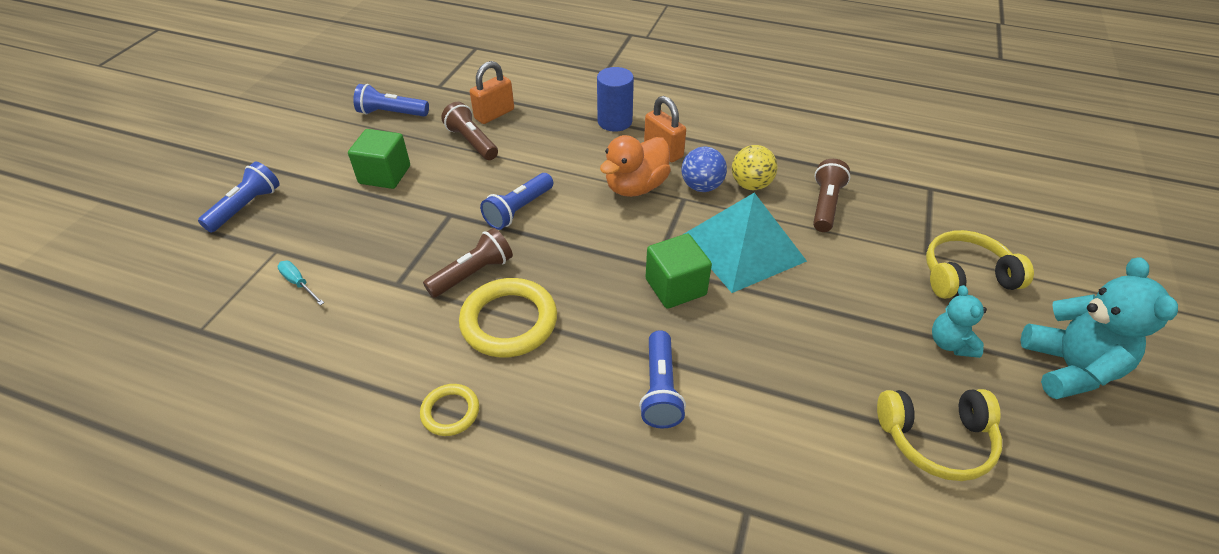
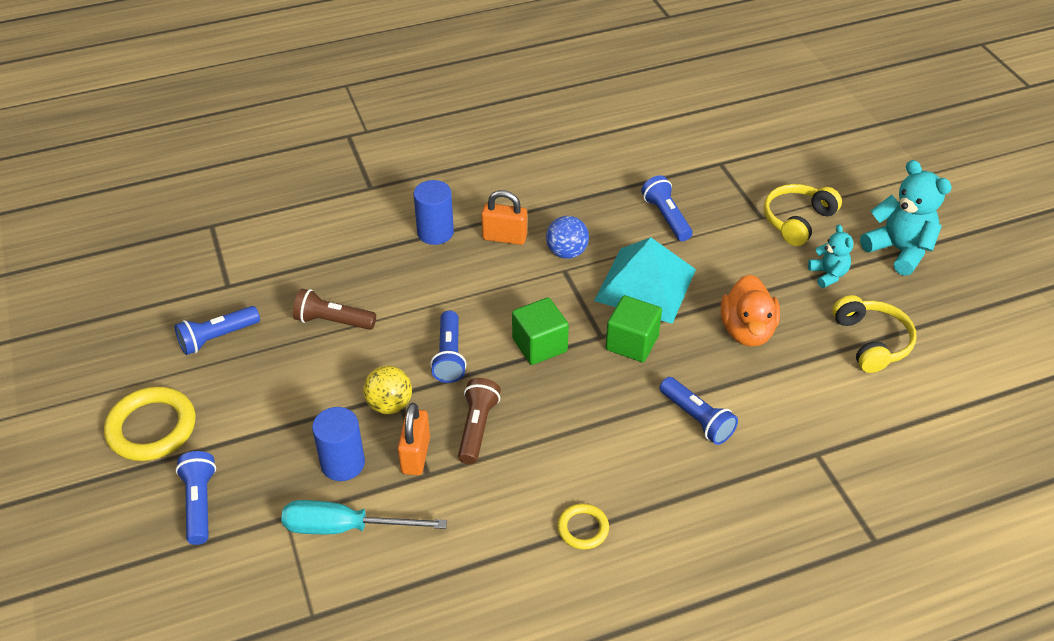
camera: 40 degrees left, 0 degrees up
(299, 283) = (345, 527): turquoise screwdriver -> turquoise screwdriver, size x2.05
(355, 238) = (343, 463): none -> blue cylinder
(385, 175) = (292, 396): green cube -> green cube (539, 345)
(494, 114) = (320, 284): orange padlock -> orange padlock (415, 455)
(509, 321) = (547, 443): yellow ring -> yellow ring (152, 428)
(636, 187) = (518, 281): orange duck -> orange duck (747, 331)
(751, 185) = (600, 230): yellow ball -> yellow ball (389, 405)
(825, 205) = (666, 217): brown flashlight -> blue flashlight
(936, 439) = (871, 342): yellow headphones -> yellow headphones turned 60 degrees counterclockwise
(950, 343) = (828, 275): turquoise teddy bear -> turquoise teddy bear turned 150 degrees counterclockwise

